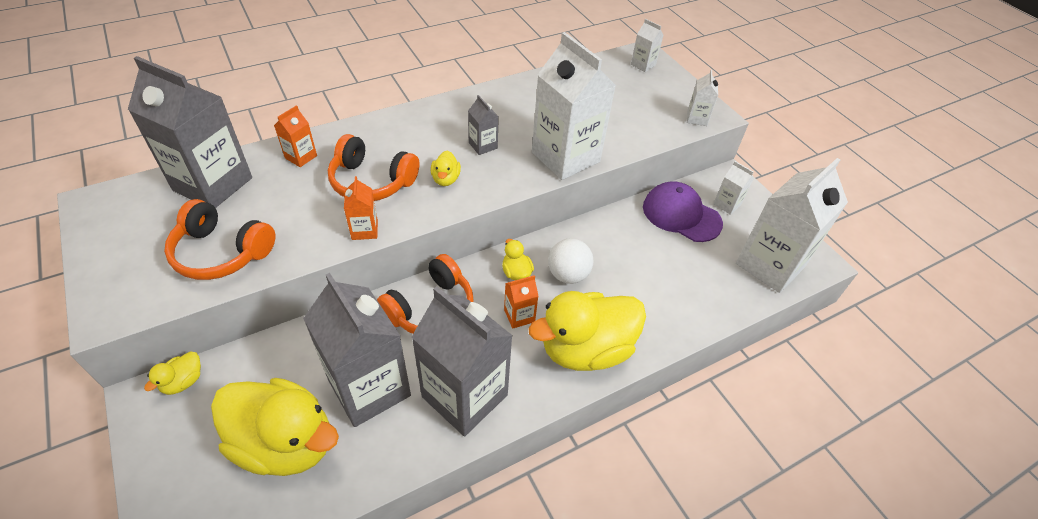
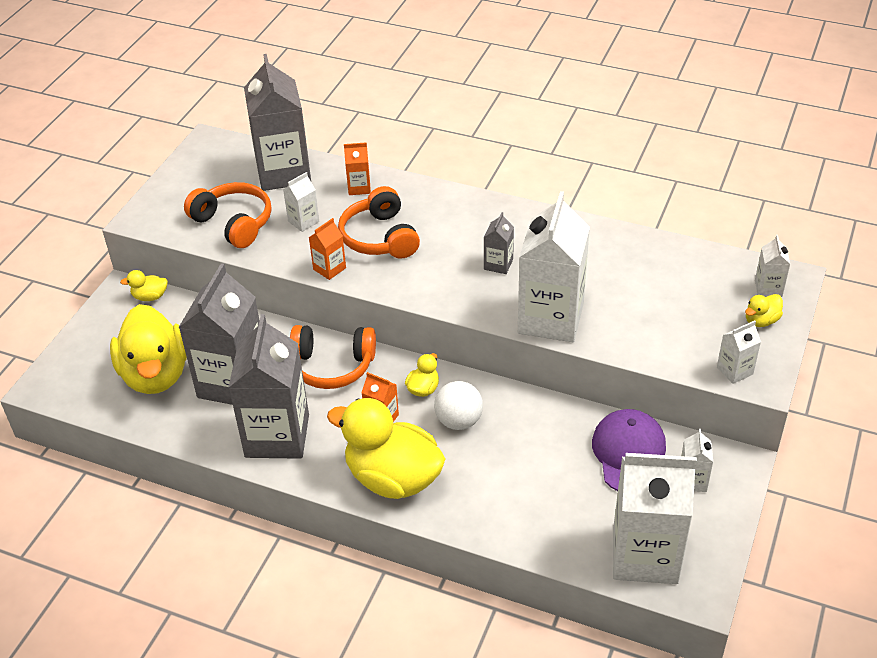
camera: 55 degrees right, 5 degrees down
(222, 252) = (234, 223): orange headphones -> orange headphones turned 150 degrees clockwise
(288, 210) = (303, 221): none -> white carton
(446, 179) = (432, 271): yellow duck -> yellow duck (761, 321)

